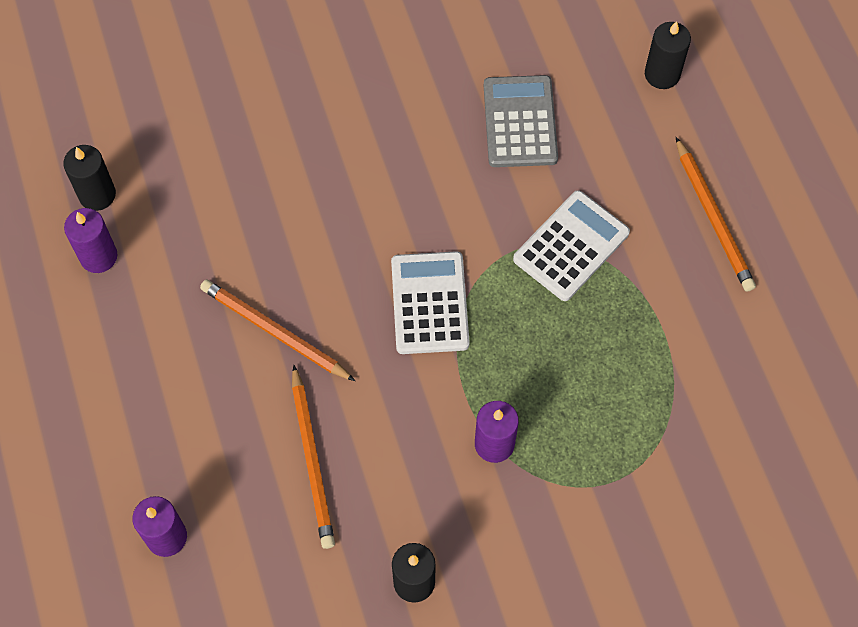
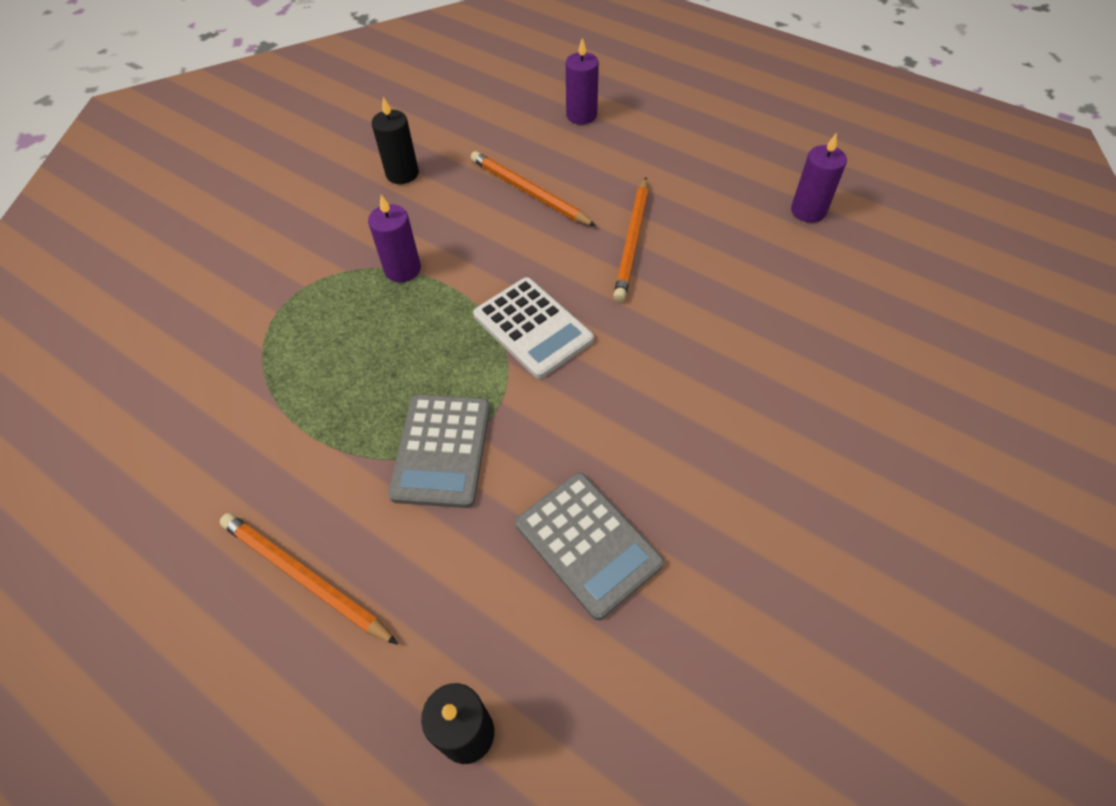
camera: 145 degrees right, 10 degrees down
(97, 195) = (864, 244): black candle -> none
(274, 332) = (632, 241): orange pencil -> orange pencil turned 105 degrees clockwise
(571, 246) = (442, 450): white calculator -> grey calculator

